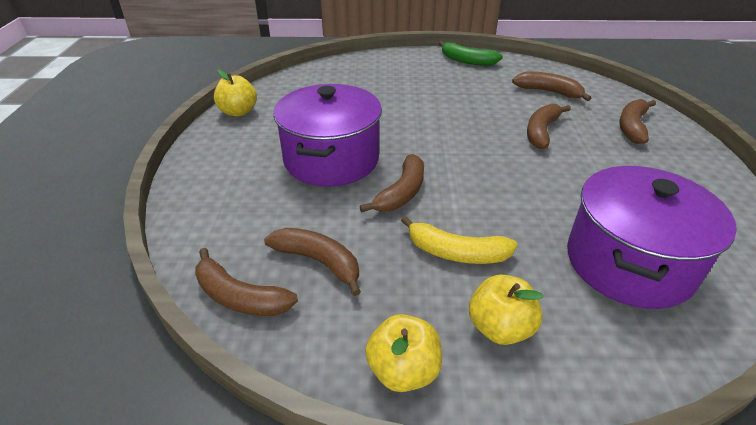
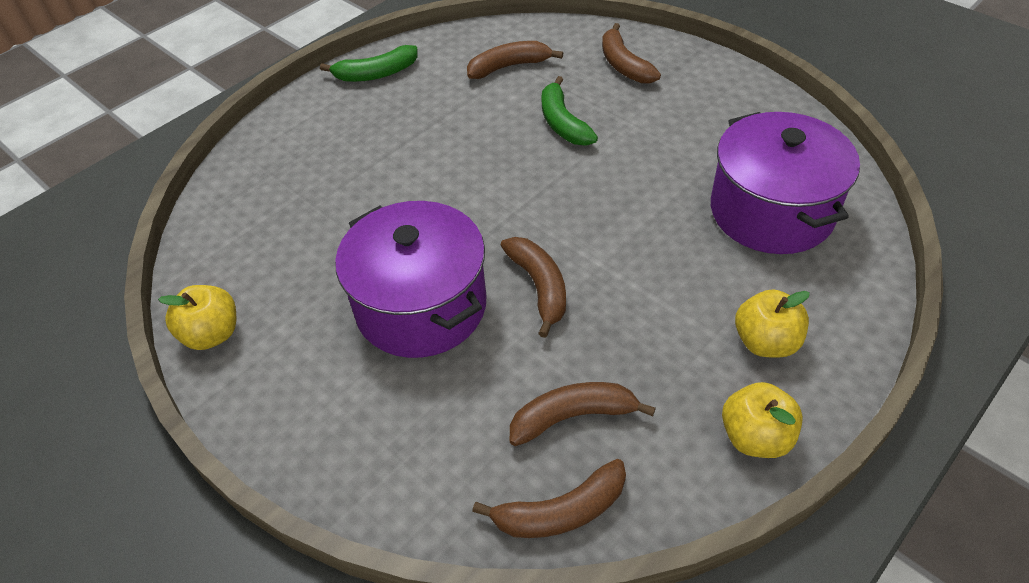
camera: 45 degrees left, 10 degrees up
(456, 253) = (659, 307): yellow banana -> none
(541, 131) = (562, 123): brown banana -> green banana

